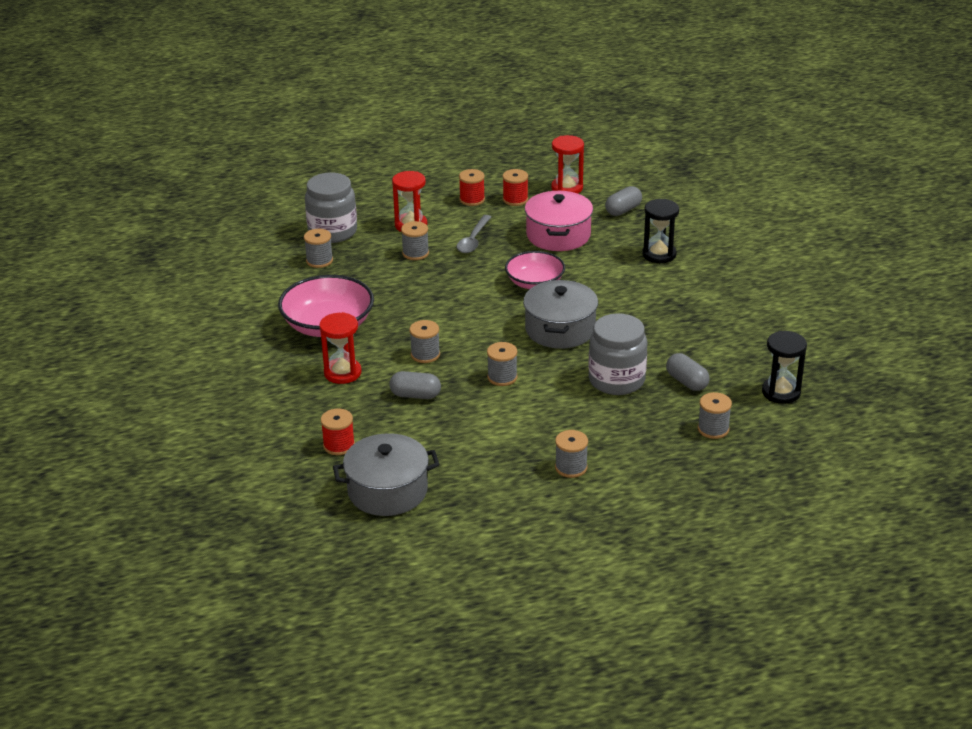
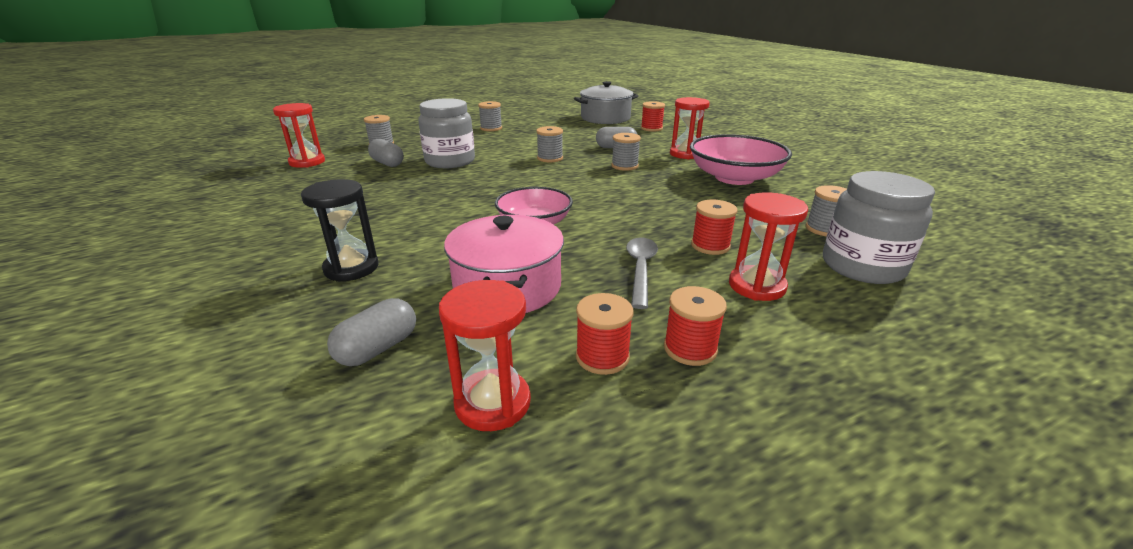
camera: 170 degrees right, 5 degrees down
(415, 253) = (710, 246): grey spool -> red spool
(560, 329) = (500, 187): grey pot -> none
(781, 392) = (307, 162): black hourglass -> red hourglass

